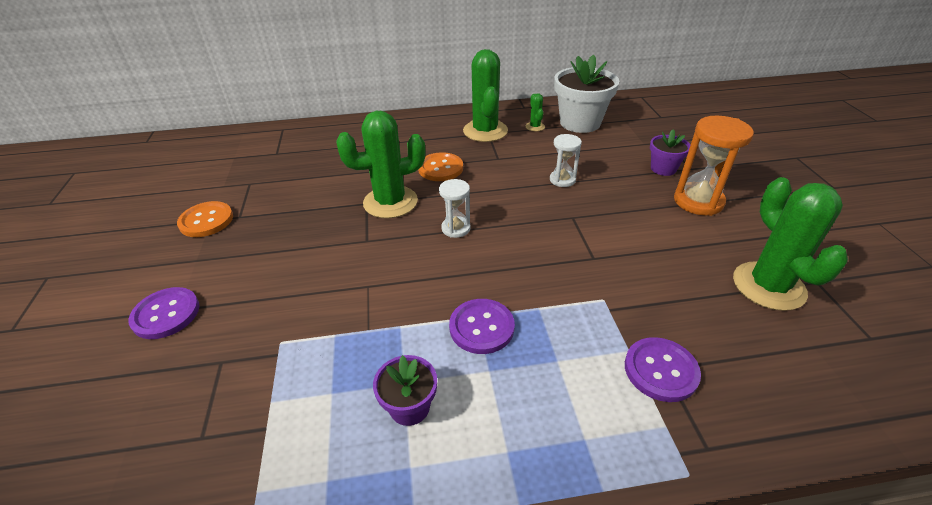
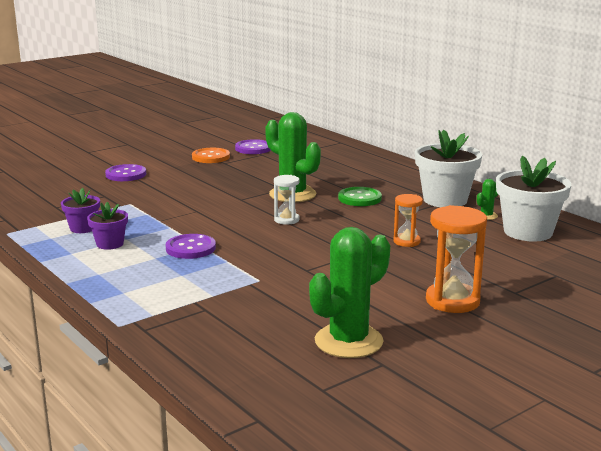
camera: 60 degrees right, 20 degrees down
(440, 168) = (359, 198): orange button -> green button
(485, 131) = (445, 200): green cactus -> white flower pot
(562, 180) = (406, 241): white hourglass -> orange hourglass
(660, 370) = (202, 308): purple button -> purple button (253, 148)
(663, 169) = (493, 279): purple flower pot -> purple flower pot (83, 228)

